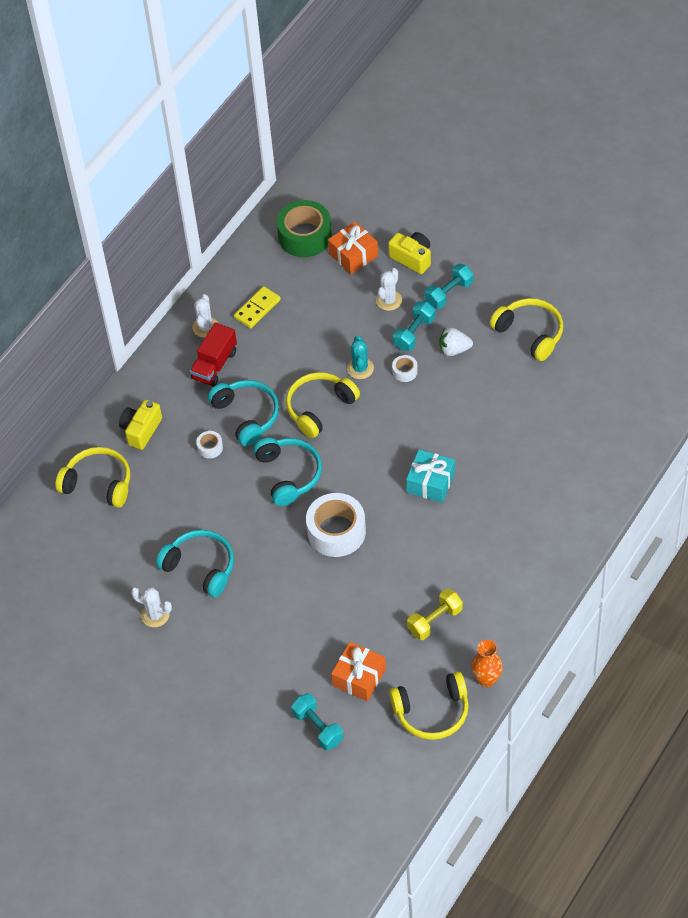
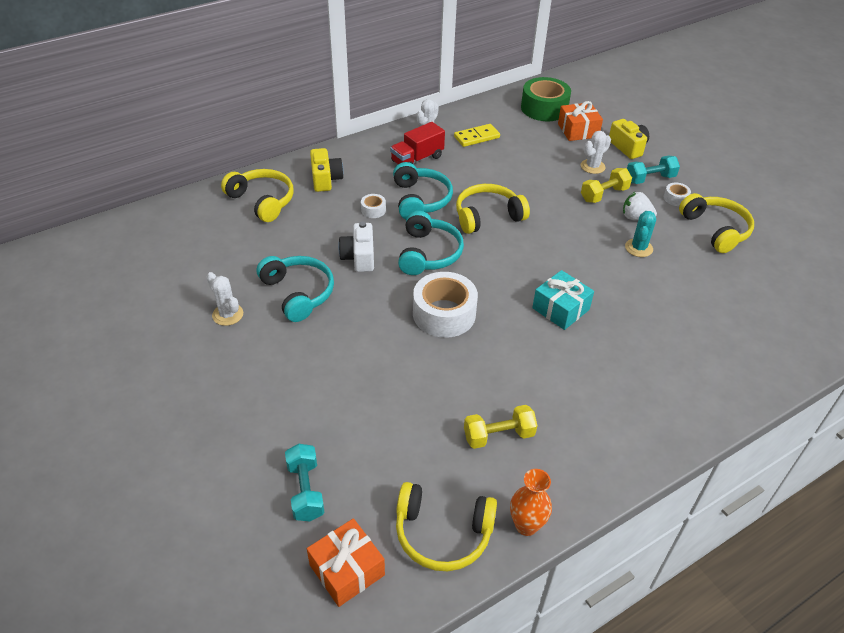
camera: 20 degrees right, 10 degrees down
(141, 430) = (325, 179): yellow camera -> yellow camera turned 120 degrees clockwise
(230, 506) = (359, 257): none -> white camera
(359, 677) = (383, 457): orange gift -> orange gift (347, 570)
(360, 368) = (541, 202): turquoise cactus -> turquoise cactus (638, 248)
(405, 371) = (581, 217): white tape -> white tape (675, 198)
(414, 333) = (604, 194): turquoise dumbbell -> yellow dumbbell

